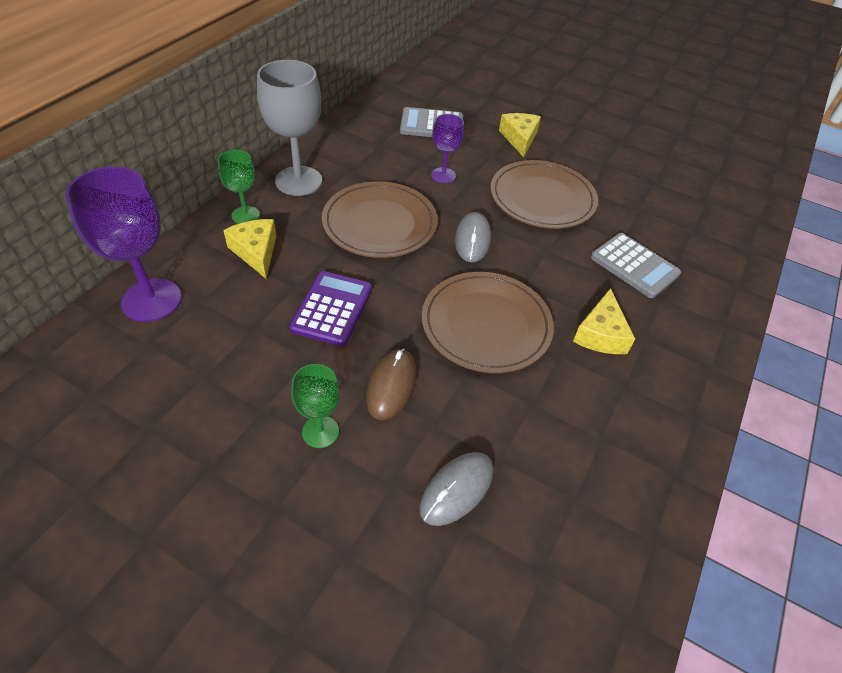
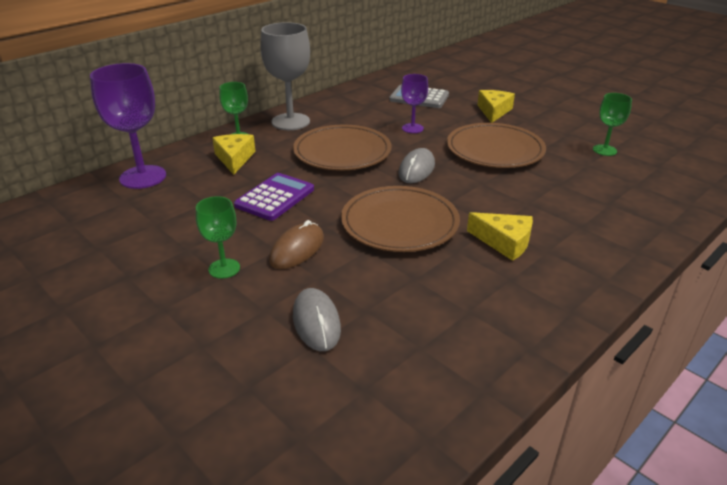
camera: 20 degrees right, 15 degrees down
(456, 489) = (316, 322): grey mouse -> grey mouse turned 75 degrees counterclockwise
(600, 334) = (504, 242): yellow cheese -> yellow cheese turned 90 degrees counterclockwise
(634, 266) = (561, 201): grey calculator -> none
(648, 185) = (604, 150): none -> green goblet

